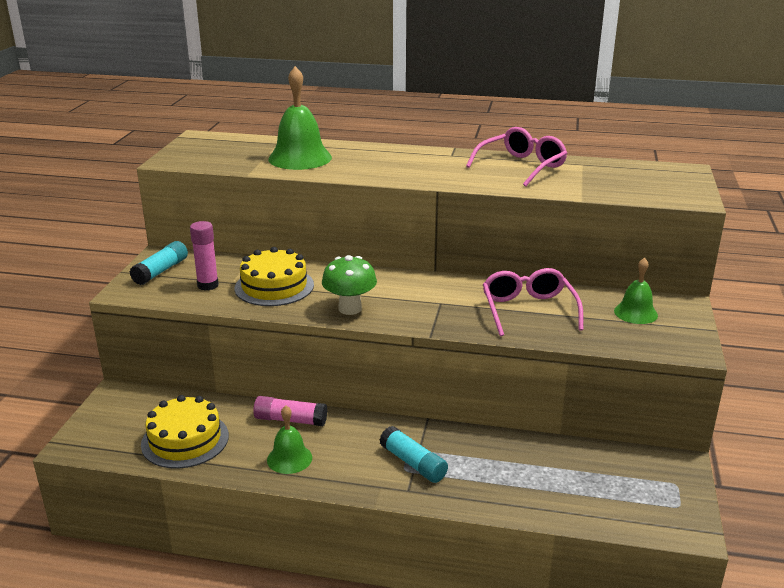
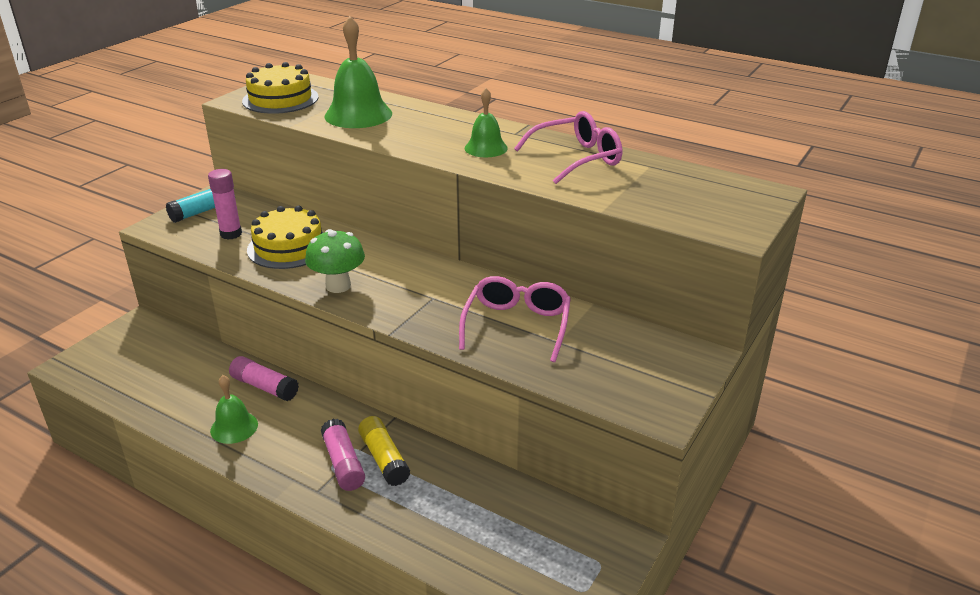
camera: 20 degrees right, 5 degrees up
(185, 440) = (159, 384): yellow cake -> yellow cake (280, 99)
(413, 463) = (343, 463): turquoise glue stick -> pink glue stick
(445, 451) = (384, 458): none -> yellow glue stick
(635, 313) = (634, 354): green bell -> green bell (486, 148)

